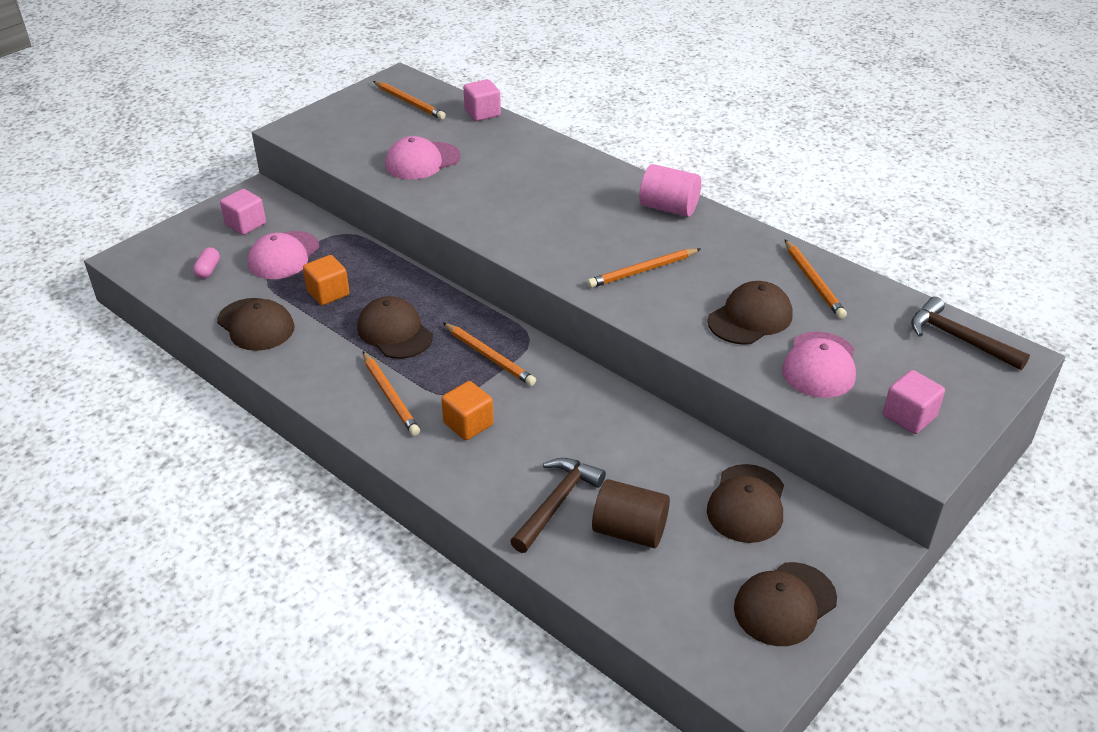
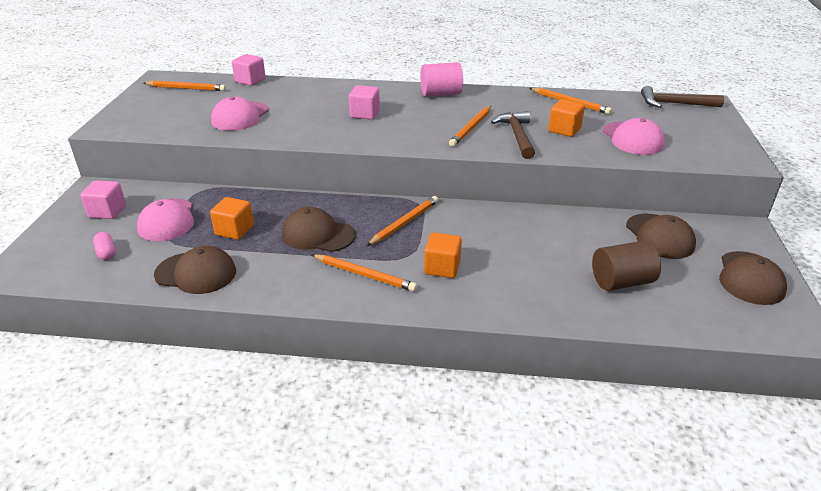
camera: 35 degrees left, 5 degrees down
(489, 356) = (404, 223): orange pencil -> orange pencil turned 60 degrees counterclockwise
(556, 503) = (559, 287): brown hammer -> brown hammer (517, 136)
(750, 318) = (564, 130): brown cap -> orange cube
(909, 416) = (708, 145): pink cube -> pink cube (365, 114)

